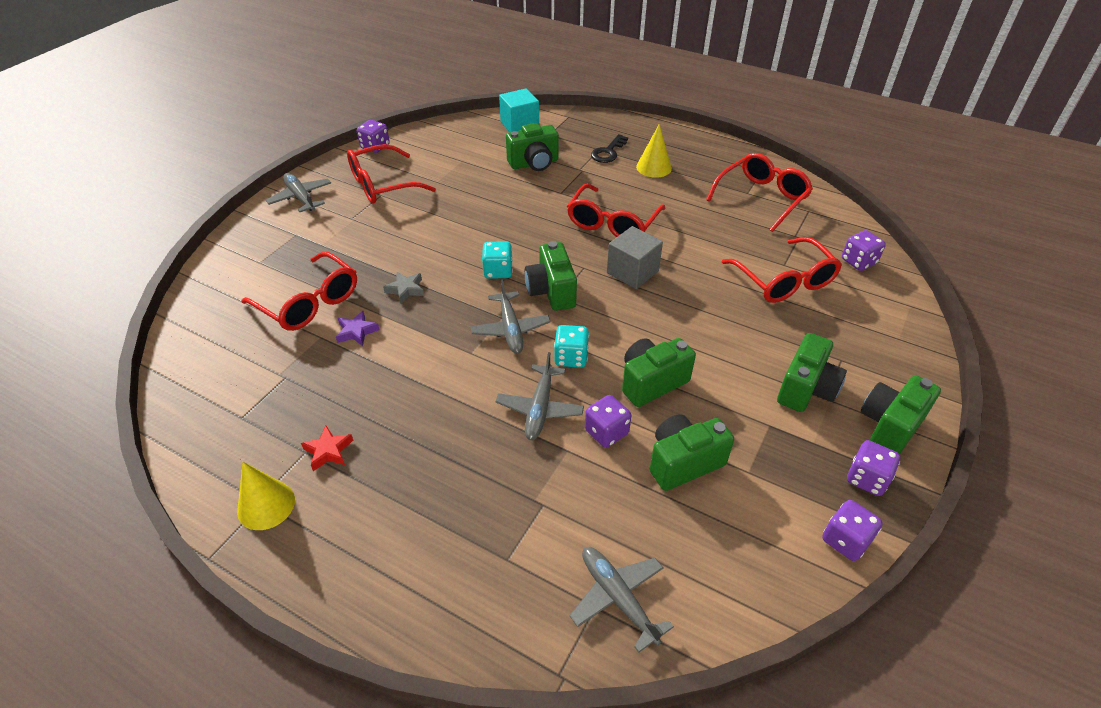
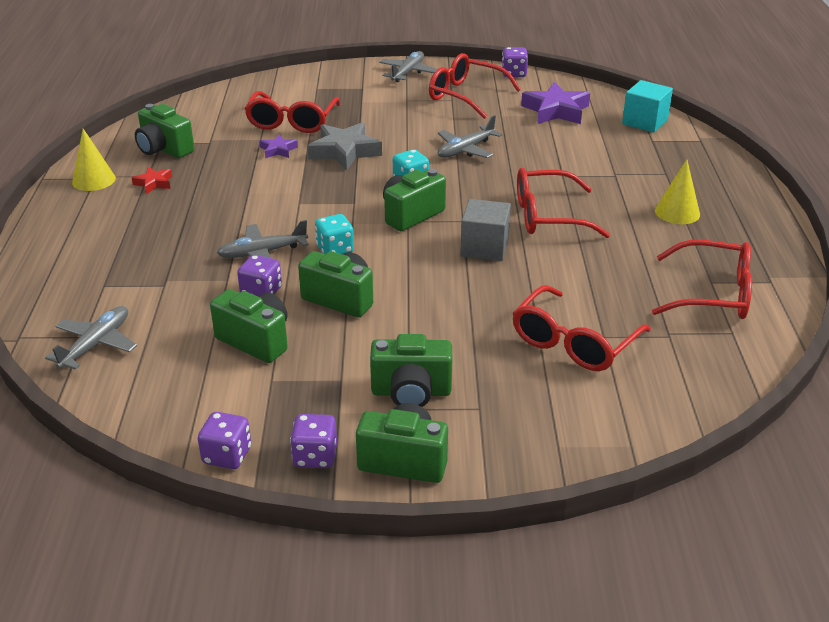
camera: 60 degrees right, 10 degrees down
(405, 289) = (344, 151): grey star -> grey star, size x1.93
(460, 154) = (556, 111): none -> purple star
(510, 329) = (343, 211): grey plane -> grey plane (466, 150)
(534, 163) = (591, 148): green camera -> green camera (164, 149)
(608, 152) = (667, 179): black key -> none
(858, 262) = (672, 389): purple dice -> none

